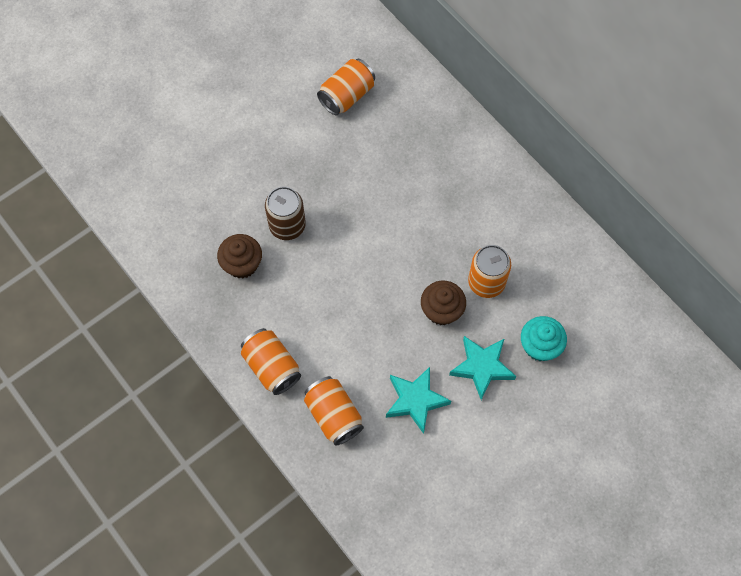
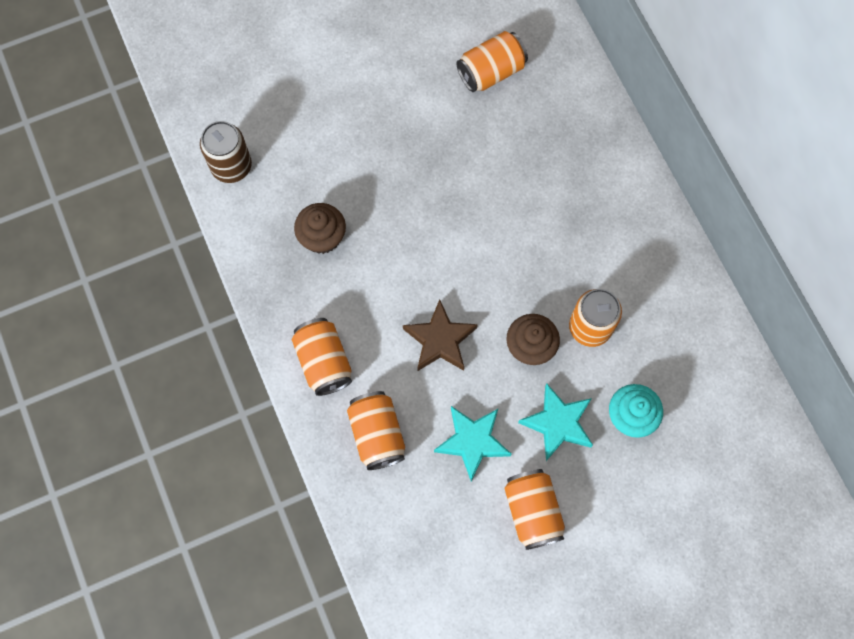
camera: 15 degrees right, 5 degrees up
(287, 226) = (384, 206): brown can -> brown can (231, 166)
(365, 324) = (440, 340): none -> brown star
(481, 444) = (532, 511): none -> orange can

